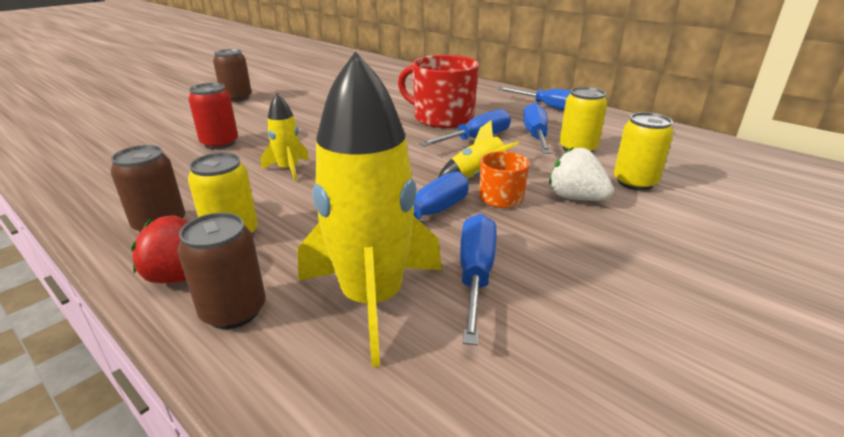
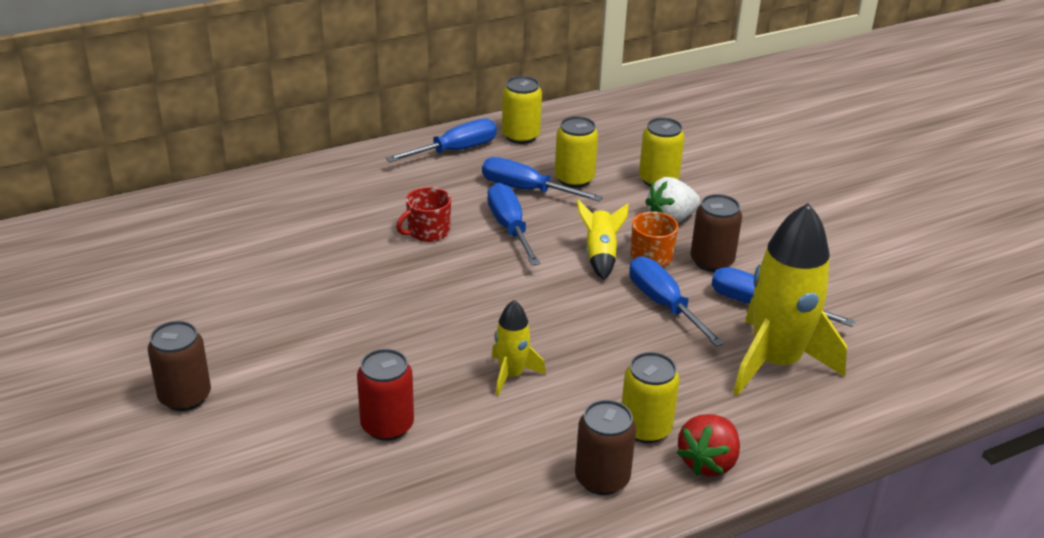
camera: 70 degrees left, 5 degrees up
(234, 311) = (767, 434): brown can -> brown can (711, 261)
(442, 118) = (428, 231): red mug -> red mug, size x0.53
(607, 122) = (521, 136): none -> yellow can

